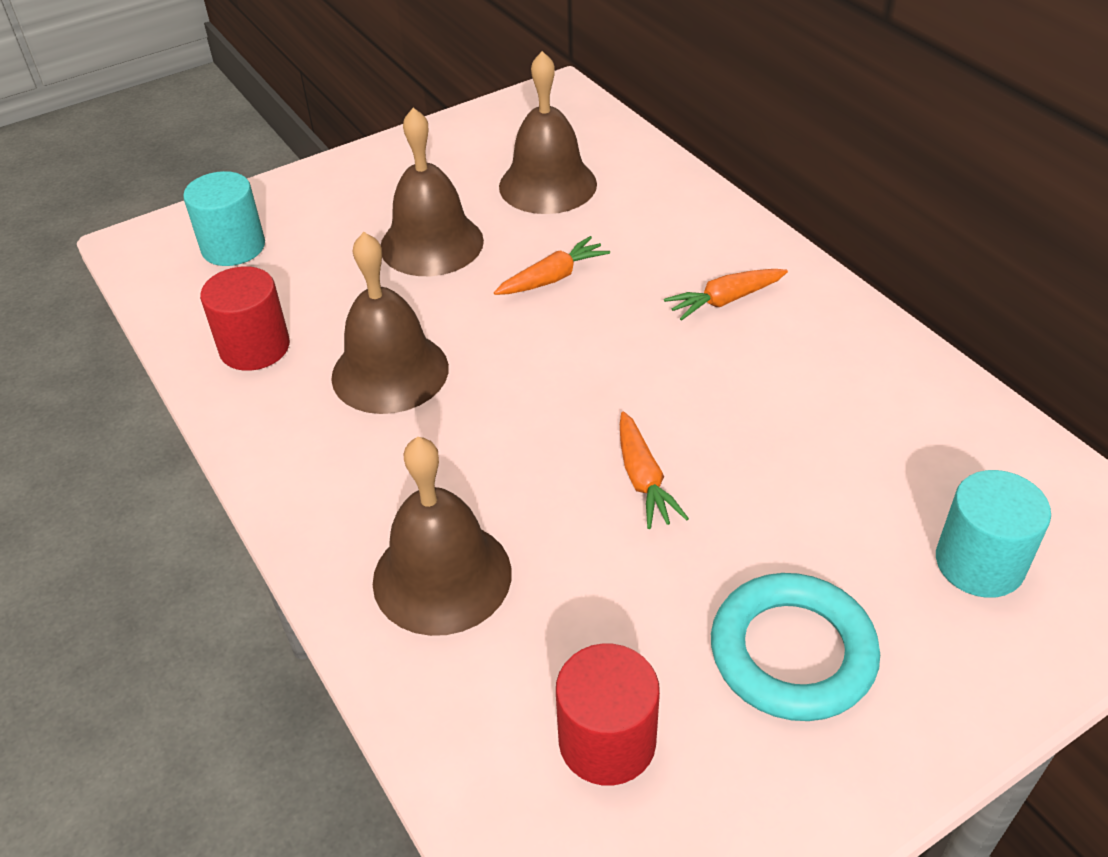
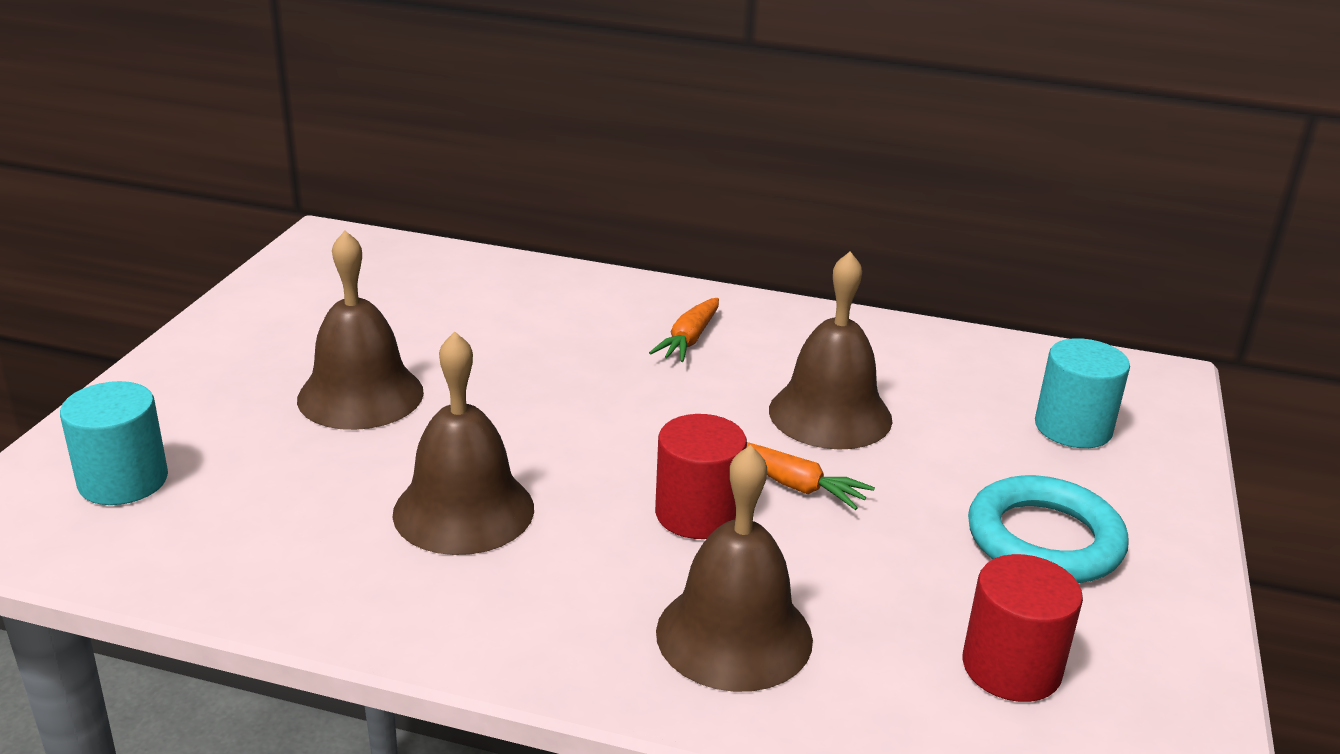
camera: 45 degrees left, 15 degrees down
(255, 347) = (282, 554): red cylinder -> red cylinder (697, 514)
(547, 185) = (416, 311): brown bell -> brown bell (830, 414)
(553, 278) = (520, 378): orange carrot -> none

